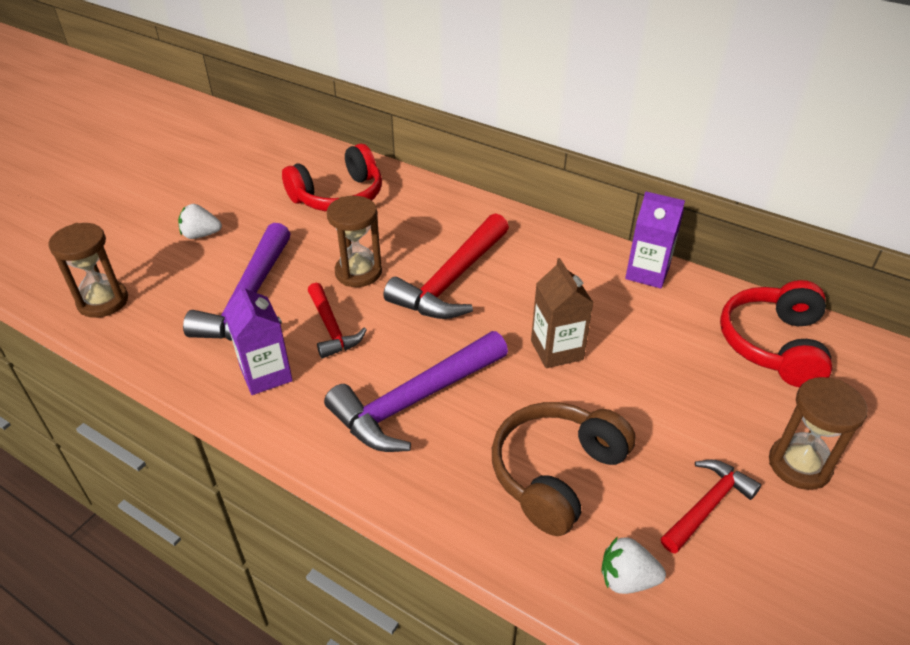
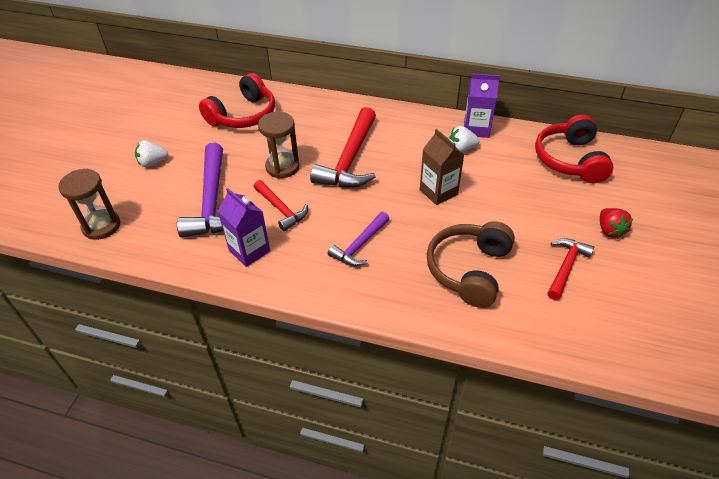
camera: 15 degrees left, 5 degrees up
(414, 401) = (360, 245): purple hammer -> purple hammer, size x0.57
(626, 579) = (535, 322): white strawberry -> white strawberry (461, 149)
(799, 465) = (609, 230): brown hourglass -> red strawberry

